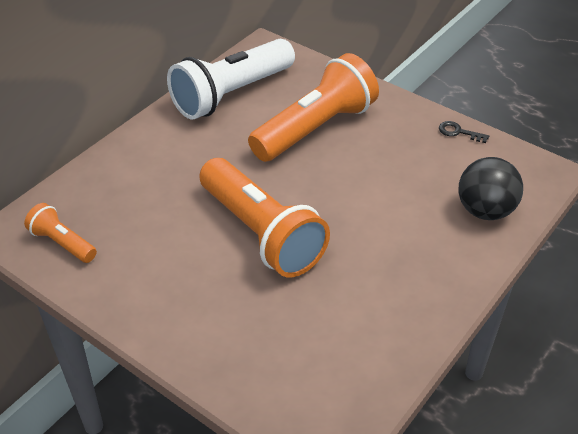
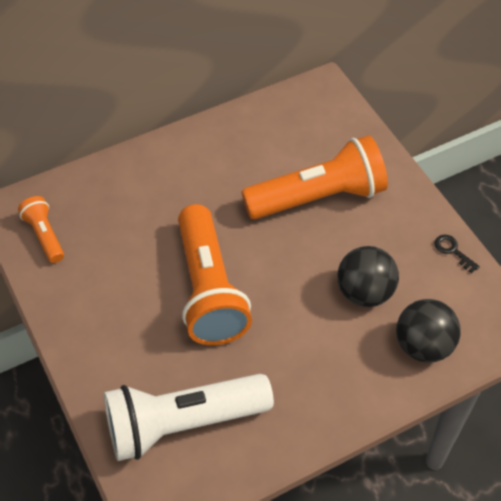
camera: 25 degrees right, 10 degrees up
(231, 94) = (263, 131): white flashlight -> white flashlight (183, 423)
(406, 187) = (364, 292): none -> black ball

